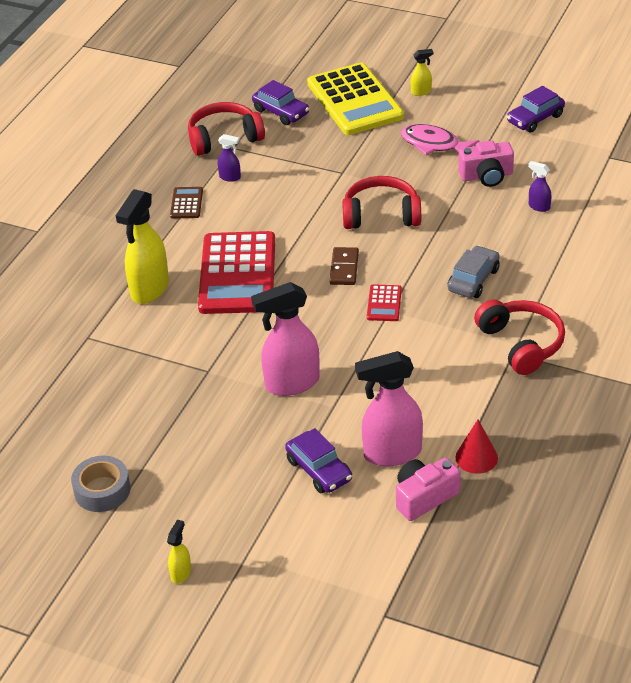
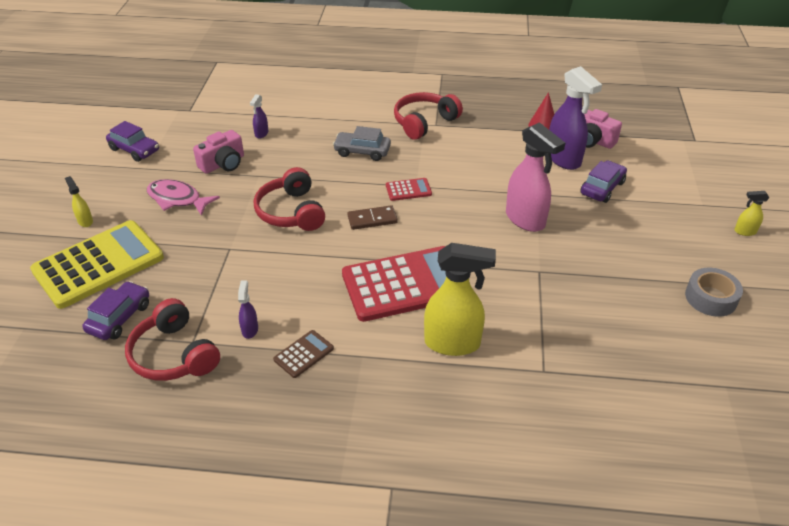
camera: 110 degrees left, 0 degrees up
(186, 203) = (303, 354): brown calculator -> brown calculator turned 150 degrees clockwise
(391, 453) = (563, 159): pink spray bottle -> purple spray bottle
(434, 144) = (177, 199): pink fish -> pink fish turned 105 degrees clockwise
(486, 176) = (223, 164): pink camera -> pink camera turned 75 degrees clockwise

